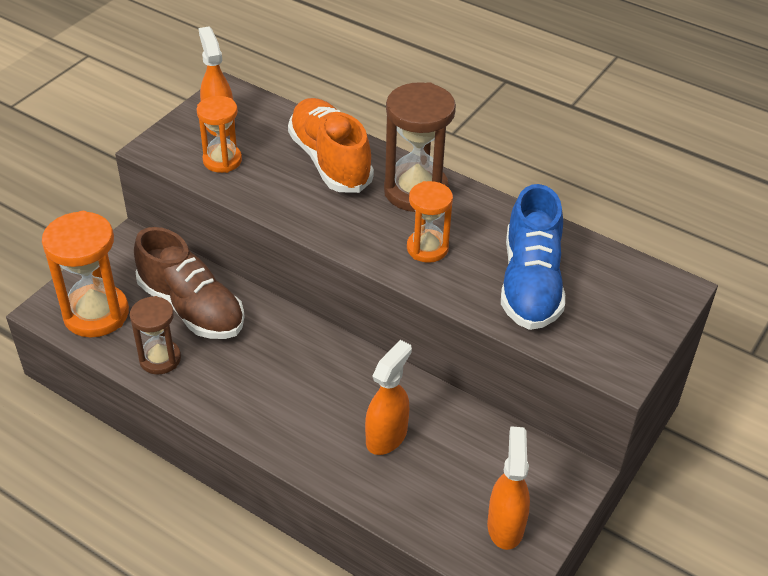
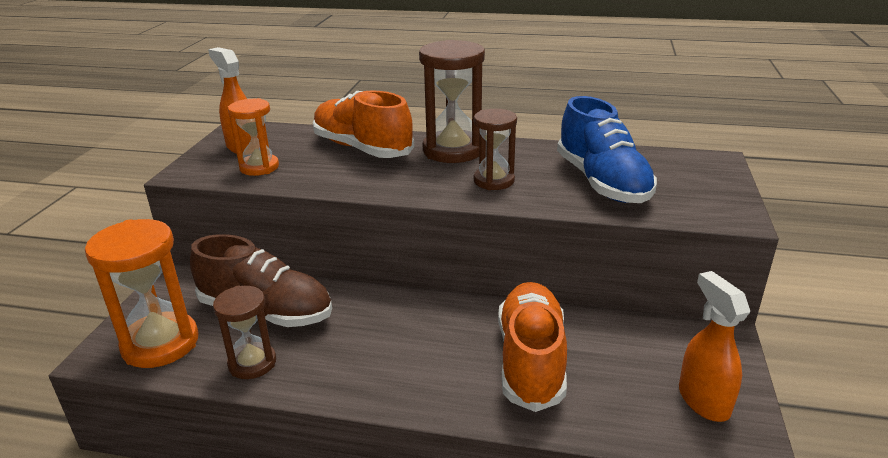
camera: 20 degrees left, 15 degrees down
(387, 436) = (531, 360): orange spray bottle -> orange shoe
(427, 248) = (494, 181): orange hourglass -> brown hourglass

